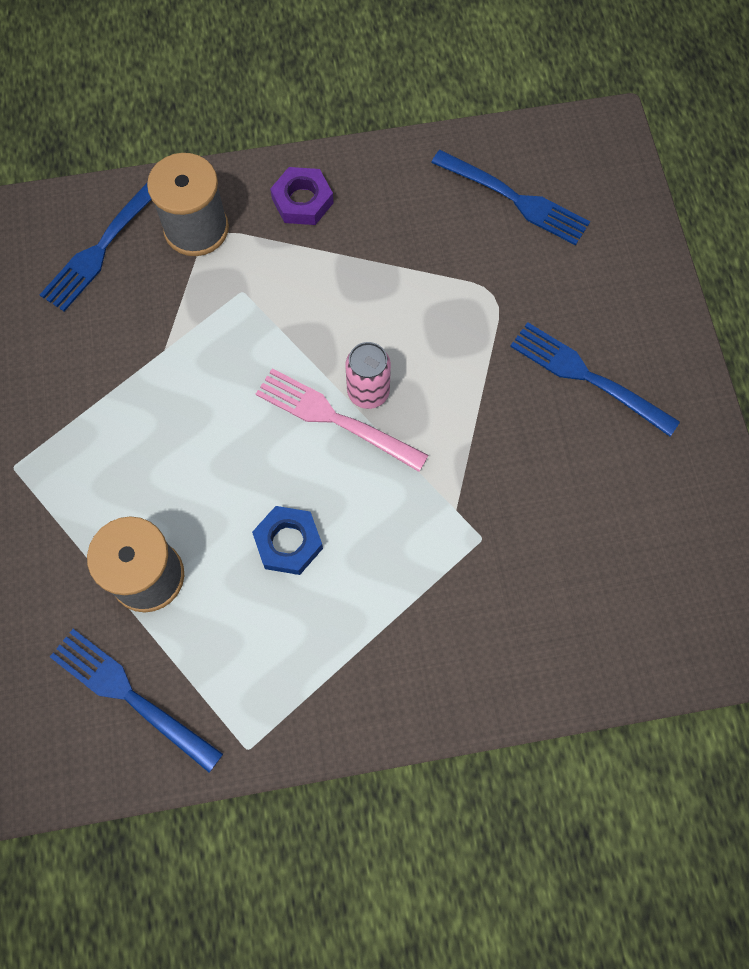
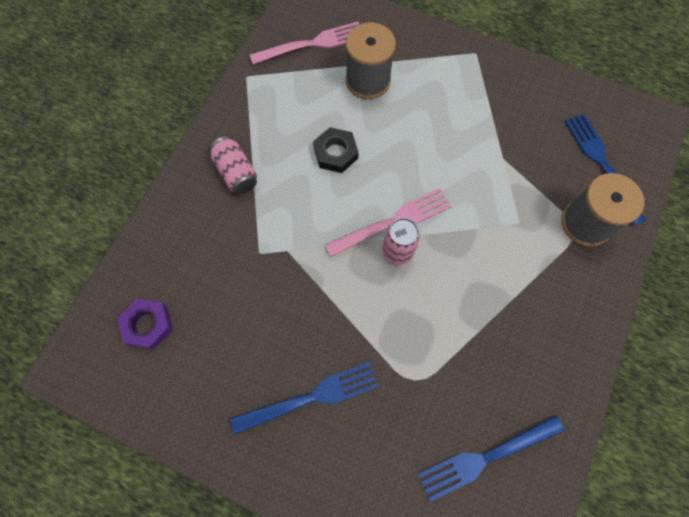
camera: 125 degrees right, 0 degrees up
(131, 696) = (312, 44): blue fork -> pink fork
(288, 542) = (335, 153): blue nut -> black nut
(302, 201) = (571, 302): purple nut -> purple nut (147, 325)
(402, 646) = (236, 172): none -> pink can

